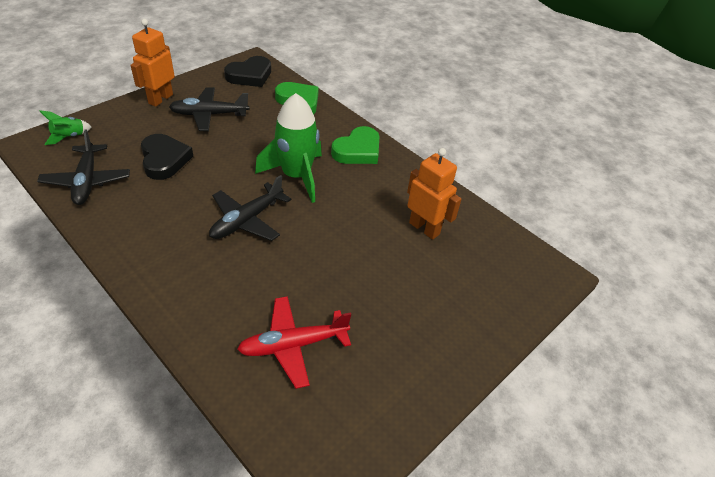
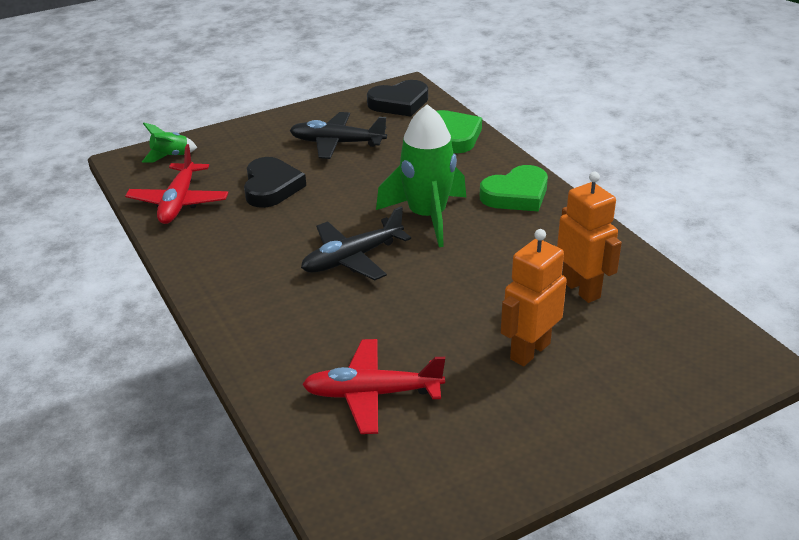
camera: 20 degrees right, 10 degrees down
(87, 181) = (179, 202): black plane -> red plane
(160, 99) = (283, 123): orange robot -> orange robot (529, 351)

